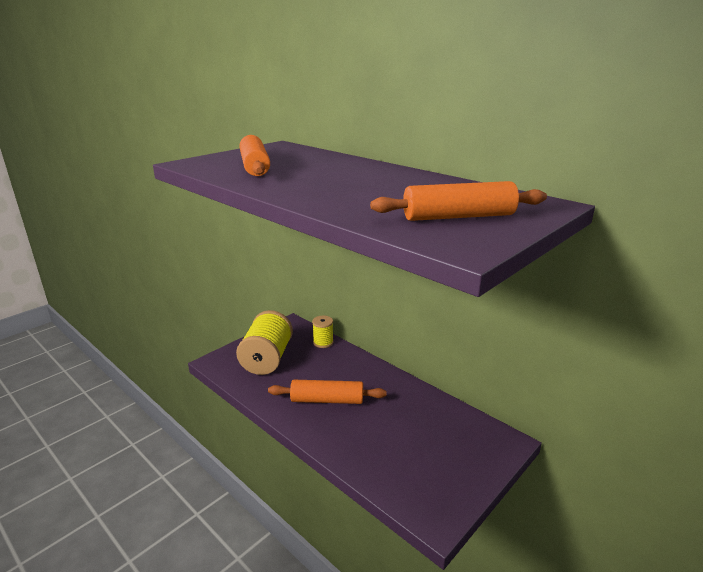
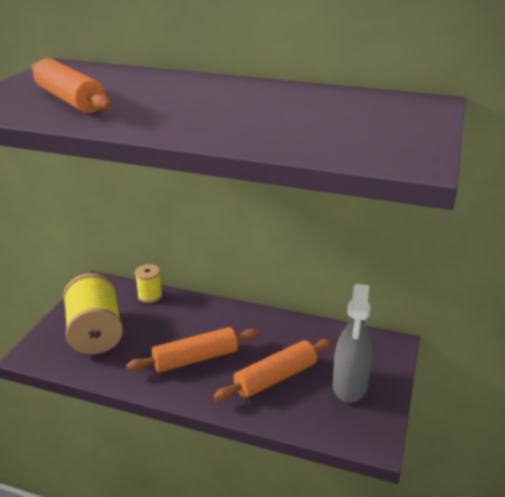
camera: 25 degrees left, 5 degrees up
(443, 464) = (349, 386): none -> grey spray bottle
(458, 217) = (369, 129): orange rolling pin -> orange rolling pin (275, 378)

